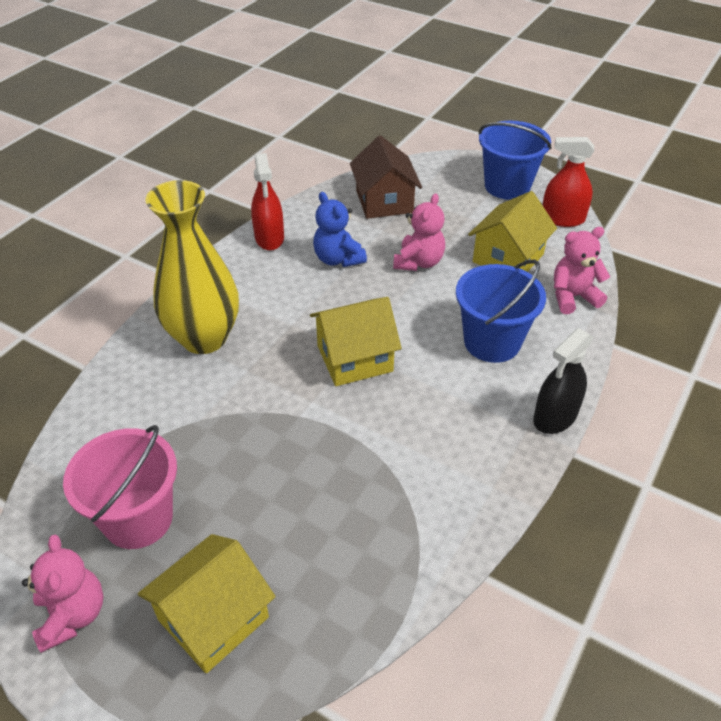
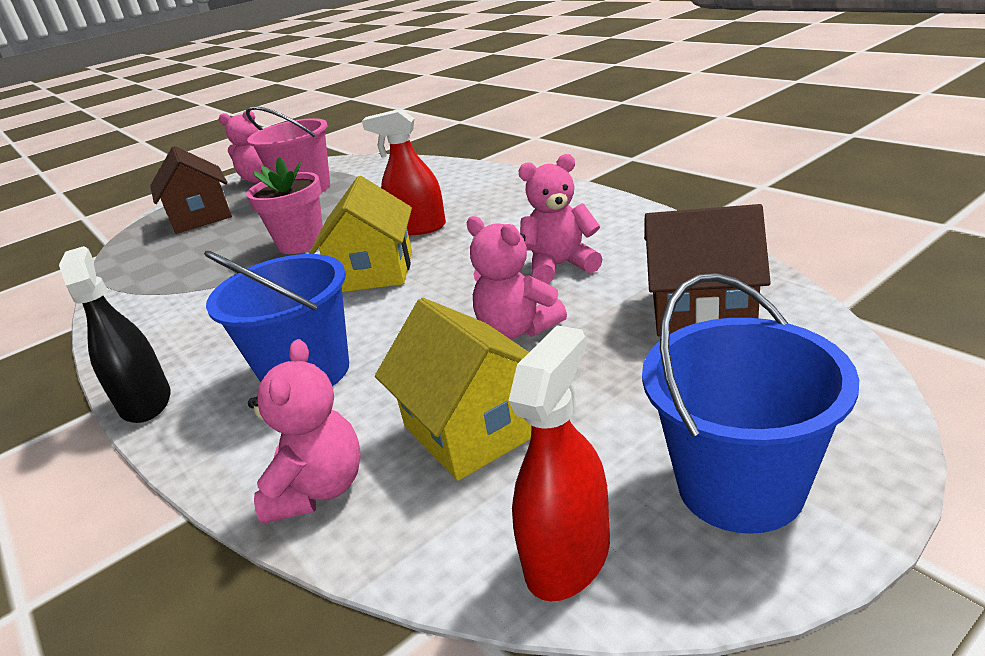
camera: 115 degrees right, 15 degrees down
(204, 338) = (471, 197): yellow vase -> none
(213, 618) = (201, 217): yellow house -> brown house
(269, 238) = (629, 222): red spray bottle -> red spray bottle (418, 228)
(301, 441) = (301, 243): none -> pink flower pot
(338, 259) = (560, 266): blue teddy bear -> pink teddy bear

